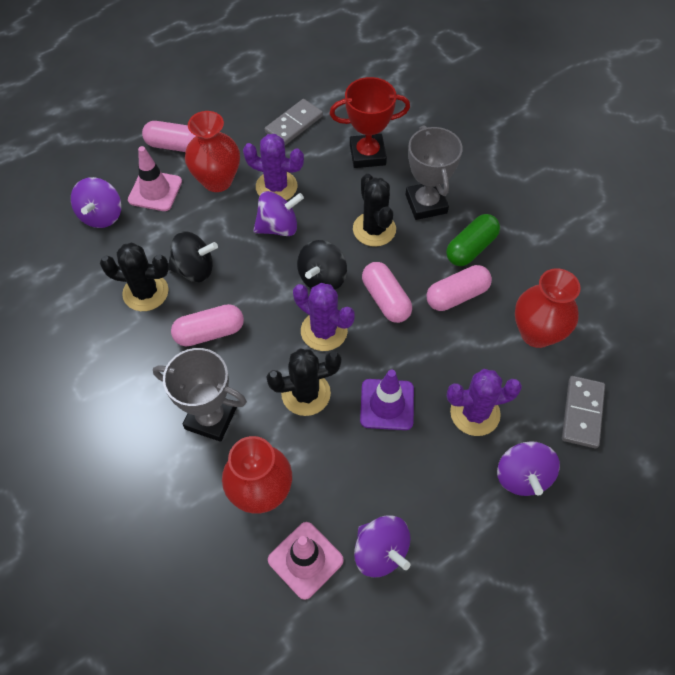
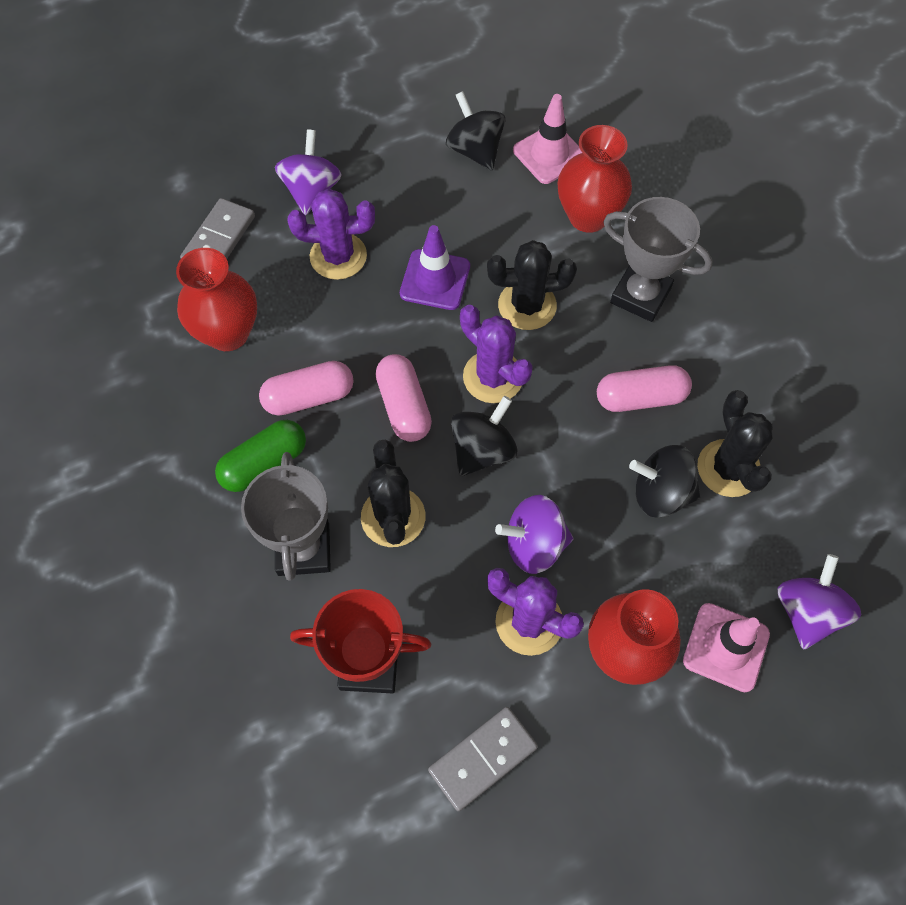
camera: 170 degrees left, 5 degrees up
(145, 292) = (728, 468): black cactus -> black cactus turned 60 degrees clockwise
(175, 146) = (696, 743): pink capsule -> none
(380, 552) = (475, 150): purple spinning top -> black spinning top

